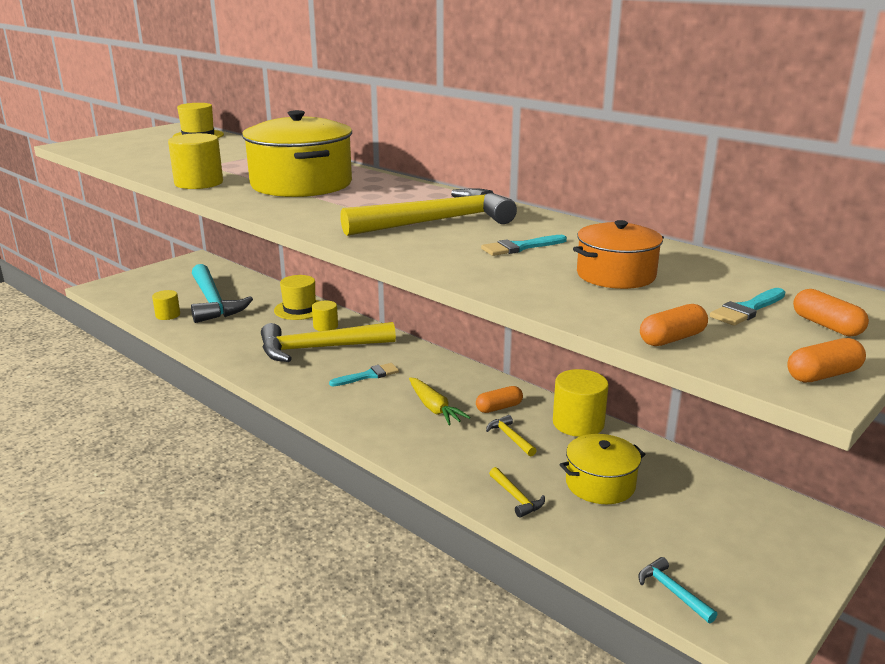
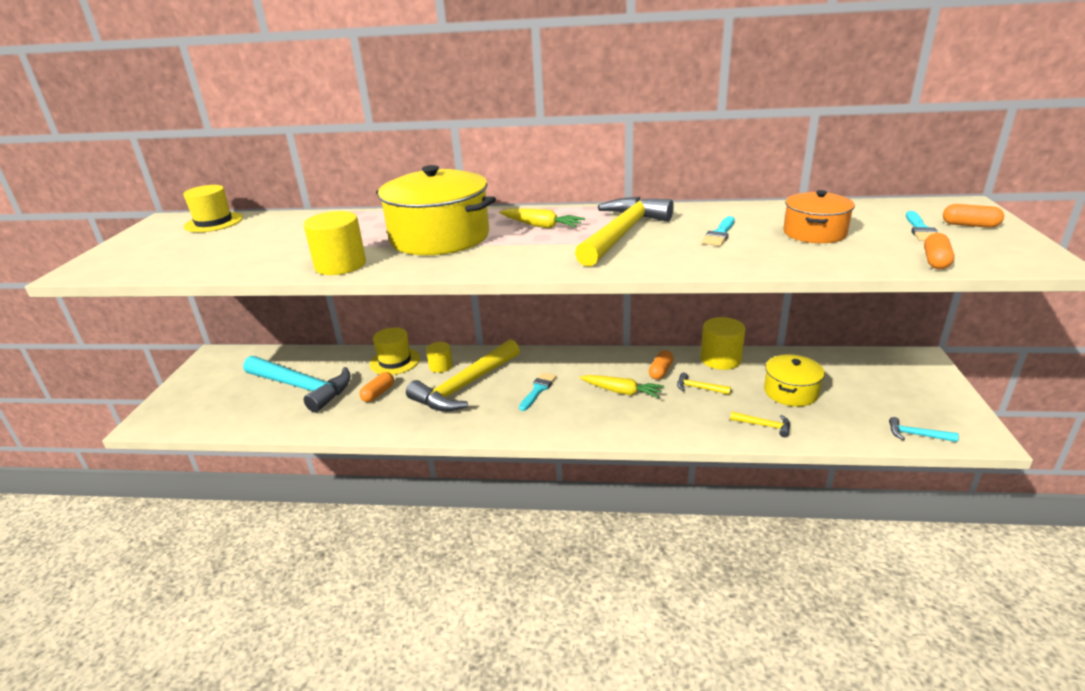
camera: 35 degrees left, 5 degrees up
(168, 315) = (274, 417): yellow cylinder -> none
(392, 197) = (541, 226): none -> yellow carrot
(823, 375) = (1033, 253): orange capsule -> orange capsule (378, 393)

